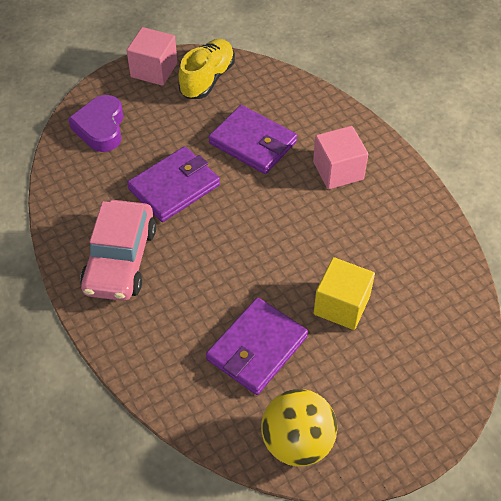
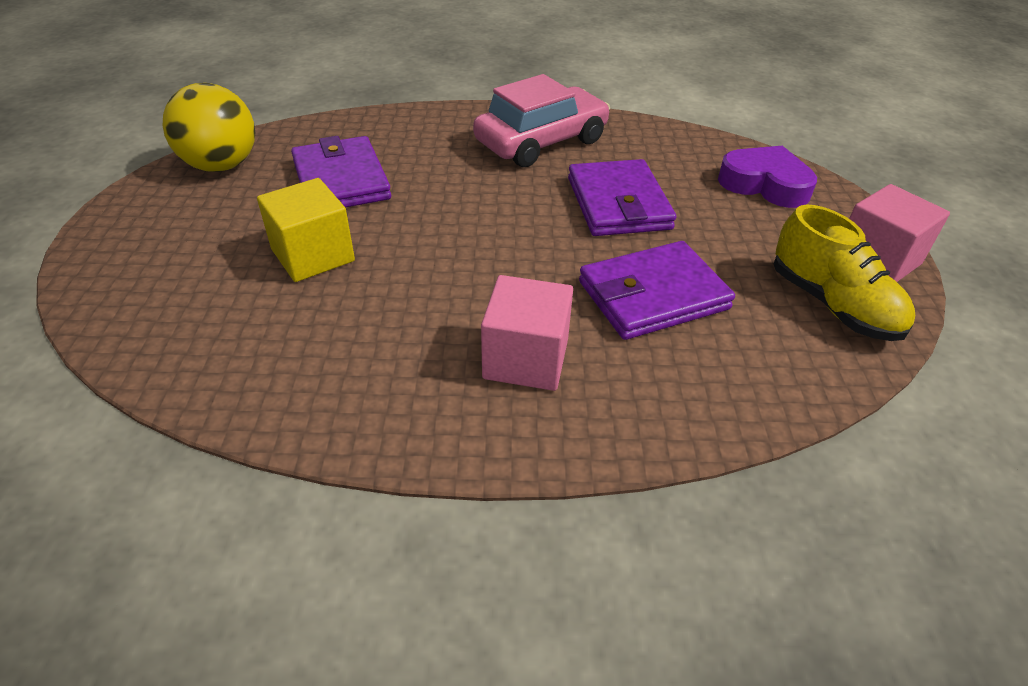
camera: 120 degrees right, 10 degrees down
(120, 260) = (541, 142): pink car -> pink car turned 105 degrees clockwise

